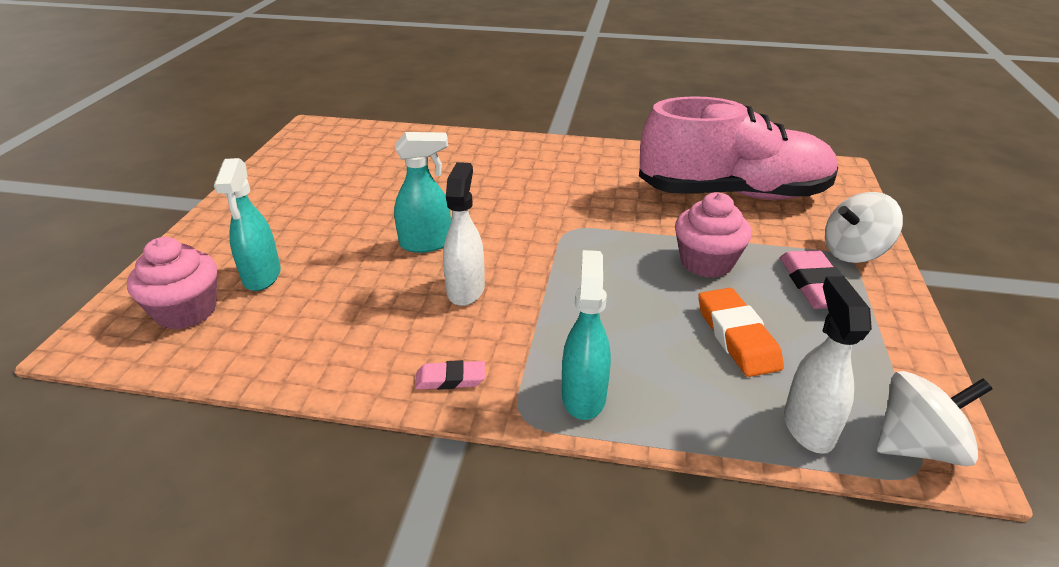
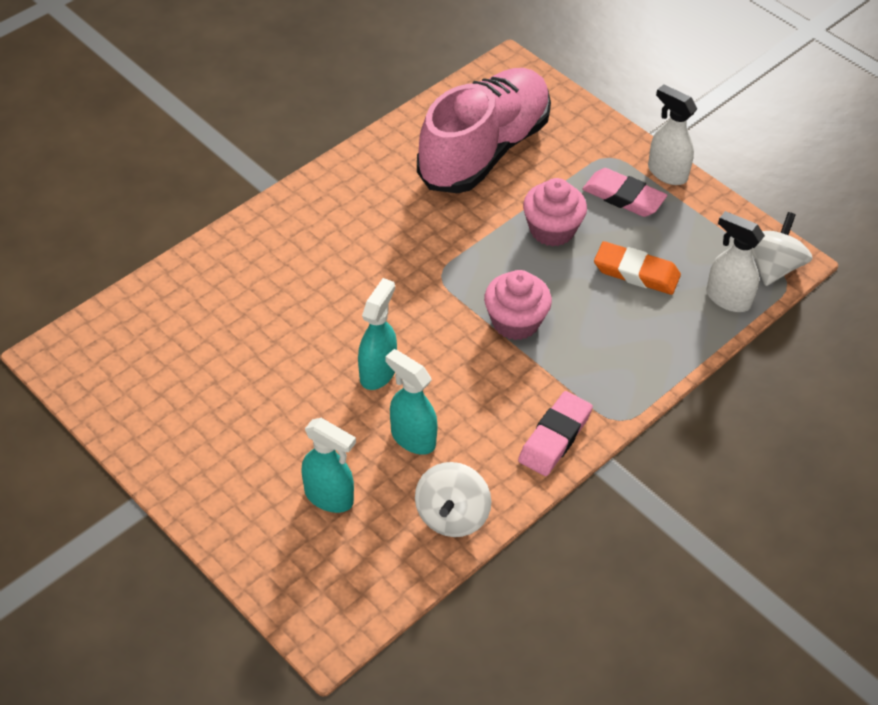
camera: 55 degrees left, 15 degrees up
(186, 311) = (338, 562): pink cupcake -> pink cupcake (515, 322)
(450, 379) = (555, 437): pink eraser -> pink eraser, size x1.70
(466, 290) = (463, 379): white spray bottle -> white spray bottle (667, 173)
(583, 396) = (625, 380): turquoise spray bottle -> turquoise spray bottle (412, 438)
(853, 252) = (610, 149): white spinning top -> white spinning top (452, 515)

